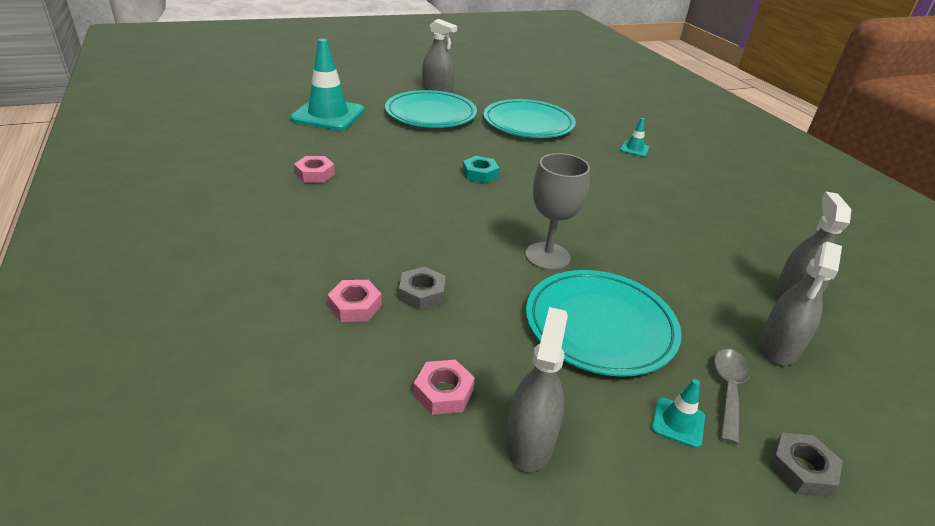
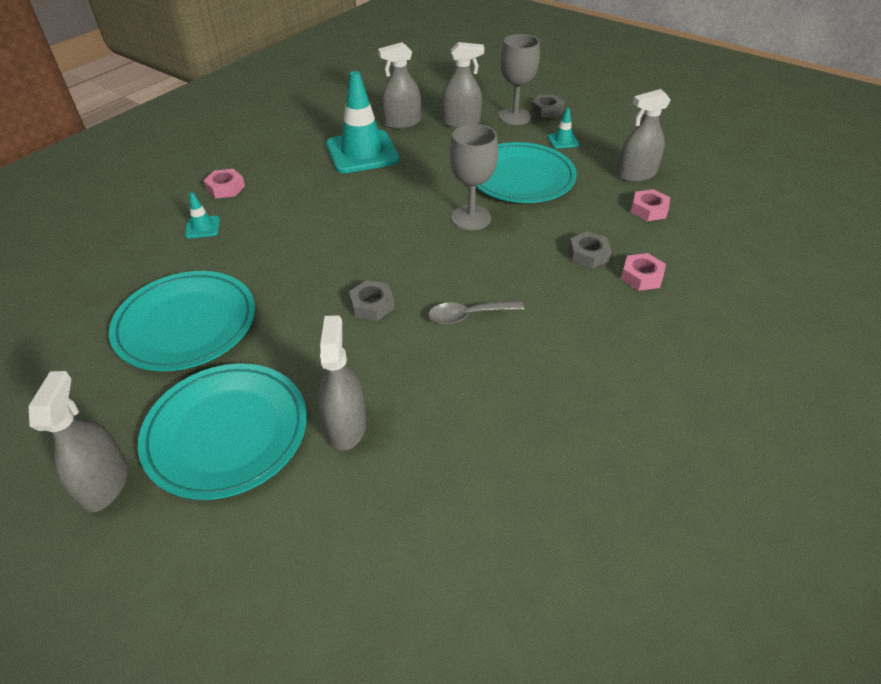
camera: 120 degrees left, 10 degrees up
(315, 174) = (512, 431): pink nut -> pink nut (225, 188)
(328, 115) = (334, 555): turquoise traffic cone -> turquoise traffic cone (362, 152)
(392, 137) = (345, 425): none -> grey spray bottle
(480, 174) = (372, 305): turquoise nut -> grey nut
(728, 390) = (519, 131): grey spoon -> grey spoon (468, 315)
(784, 412) = (514, 117): none -> grey goblet

